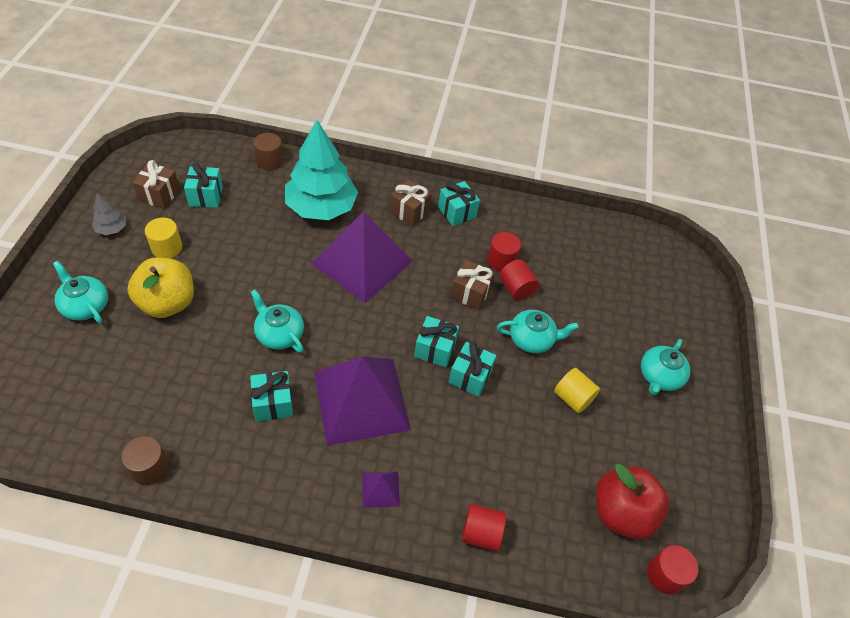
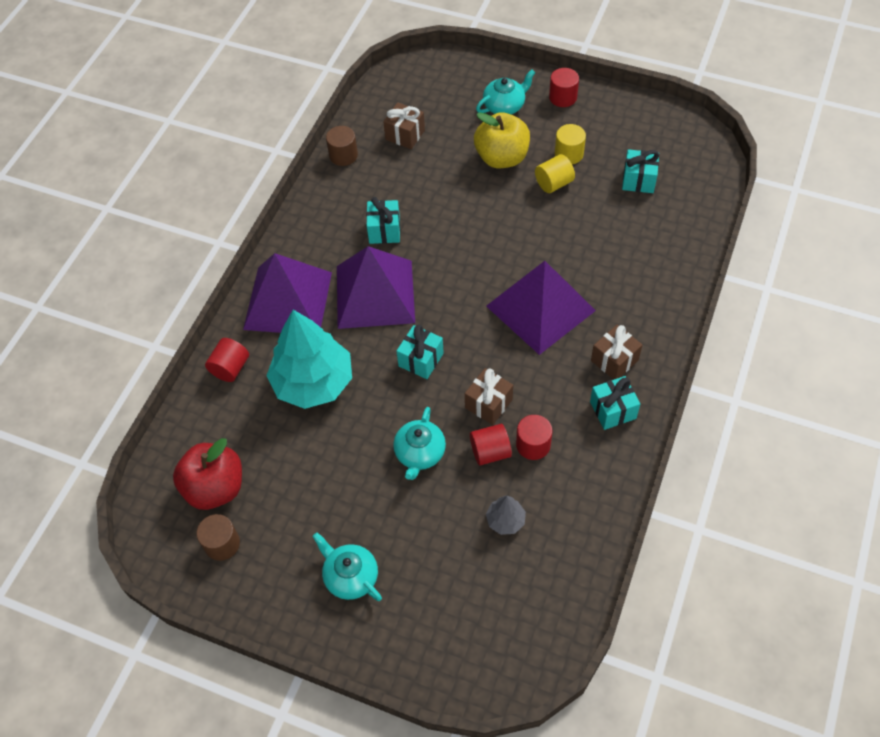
camera: 110 degrees right, 5 degrees up
(111, 228) = (595, 114): grey tree -> grey tree (505, 520)
(159, 195) = (640, 145): brown gift -> brown gift (405, 135)
(269, 161) = (695, 233): brown cylinder -> brown cylinder (222, 544)
(279, 334) = (457, 236): turquoise teapot -> none
(321, 207) = (622, 277): turquoise tree -> turquoise tree (313, 382)
(380, 489) = (288, 300): purple pyramid -> purple pyramid, size x2.44
(470, 376) = (384, 386): turquoise gift -> none
(572, 398) = (342, 476): yellow cylinder -> yellow cylinder (553, 183)
(665, 575) = (151, 508): red cylinder -> red cylinder (563, 97)

